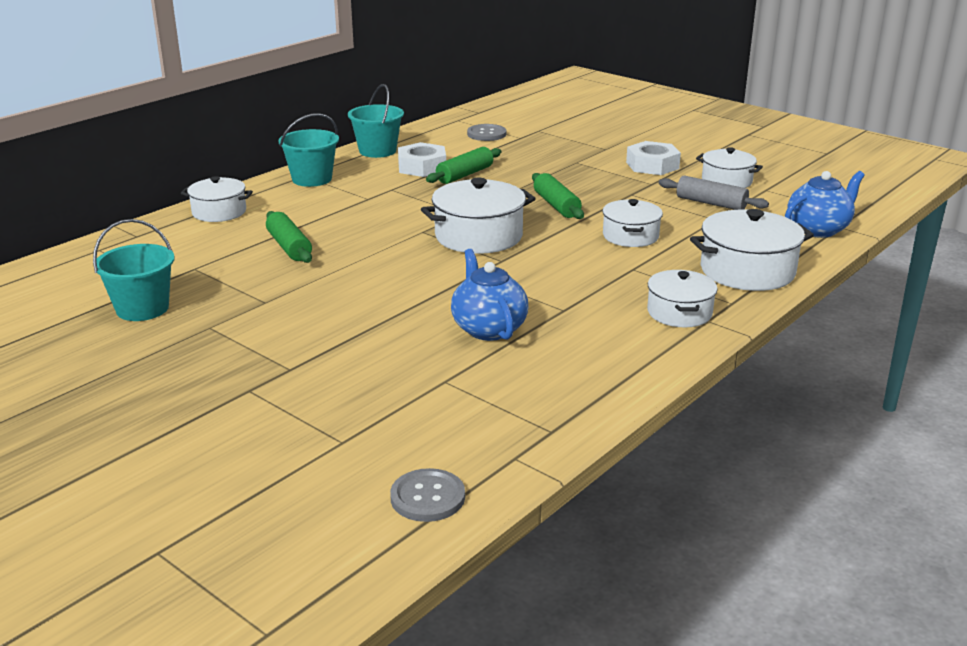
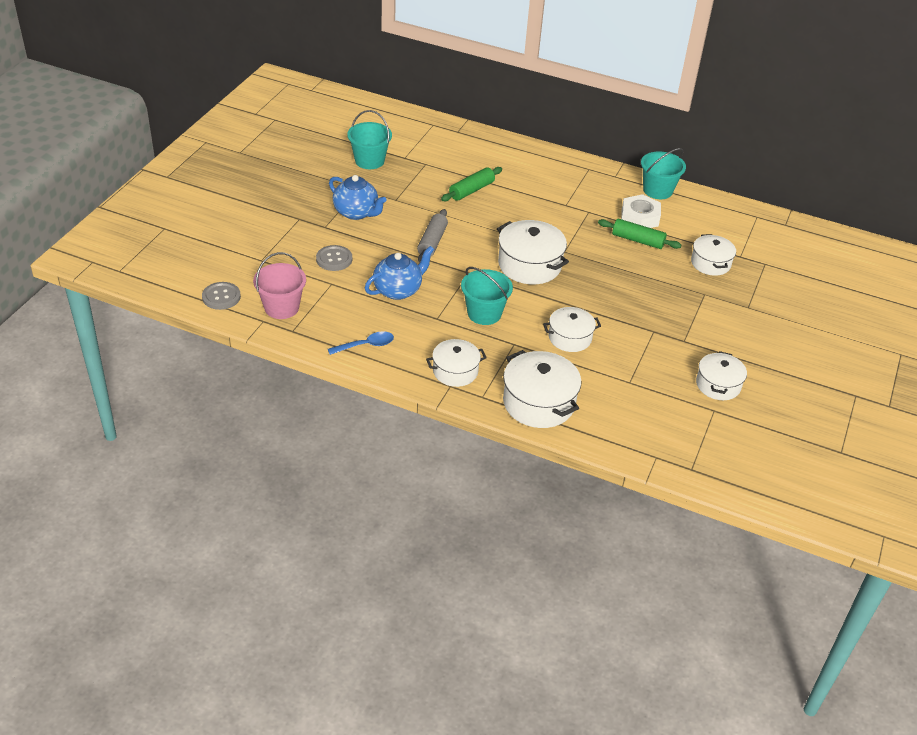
camera: 70 degrees right, 15 degrees up
(219, 212) = (507, 151): white pot -> white pot (710, 263)
(312, 179) = (584, 173): turquoise bucket -> turquoise bucket (484, 313)
(486, 134) = (734, 237): grey button -> grey button (334, 259)
(486, 435) = (281, 307): none -> pink bucket
(556, 205) = (606, 294): green rolling pin -> none
(607, 370) = (366, 345): none -> blue spoon
(652, 165) = (726, 338): white nut -> none
(711, 203) = (661, 377): grey rolling pin -> grey rolling pin (432, 242)
(818, 229) = (641, 443): blue teapot -> blue teapot (356, 213)

